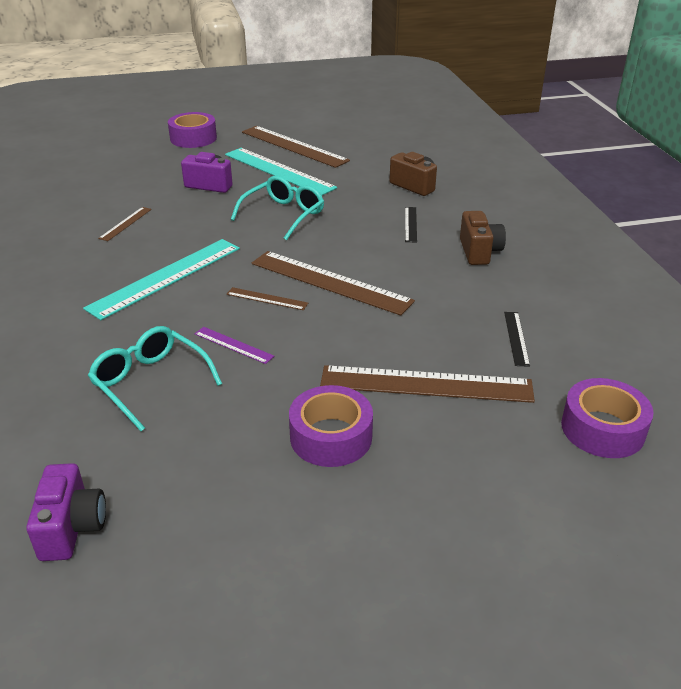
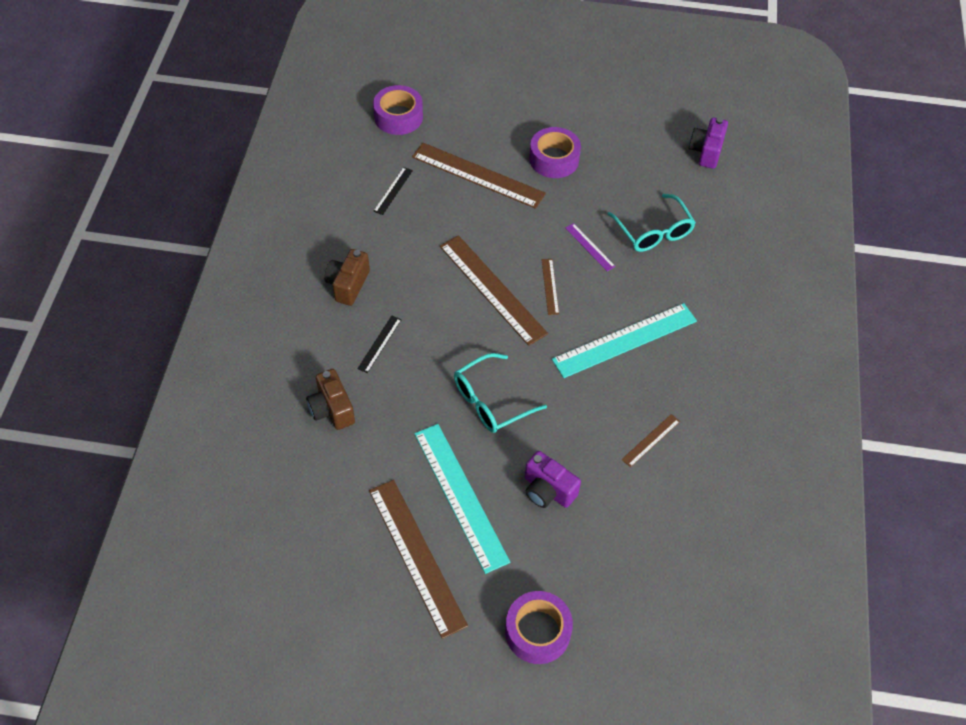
camera: 160 degrees left, 20 degrees up
(267, 299) = (550, 286): brown ruler -> brown ruler turned 45 degrees clockwise

